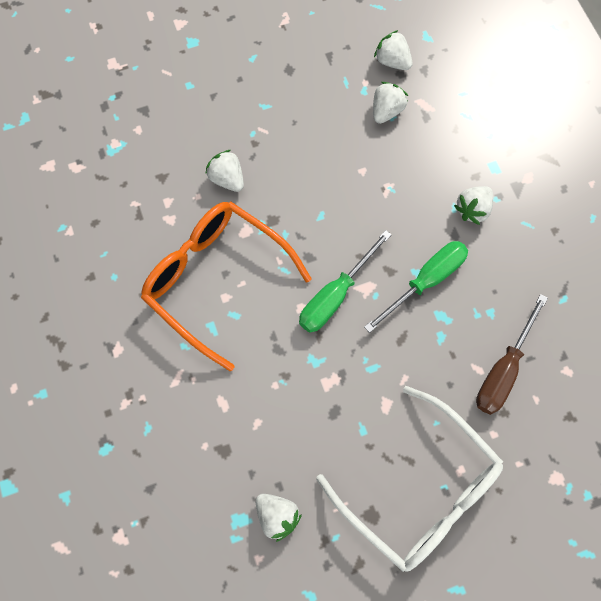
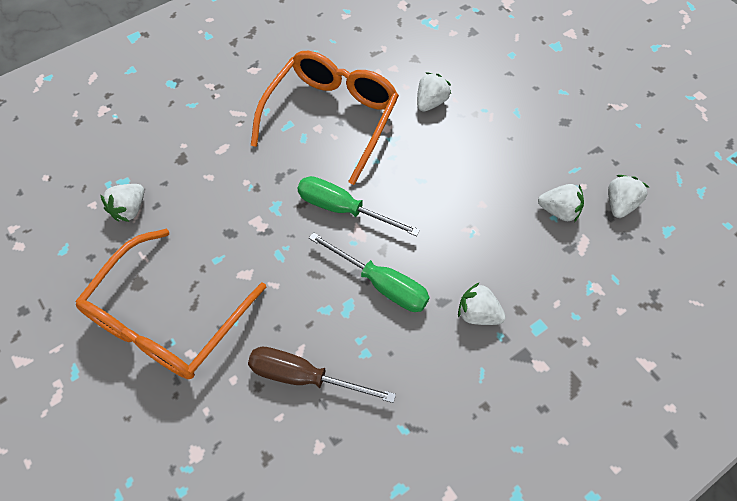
camera: 75 degrees right, 10 degrees down
(418, 487) = (168, 317): white glasses -> orange glasses

